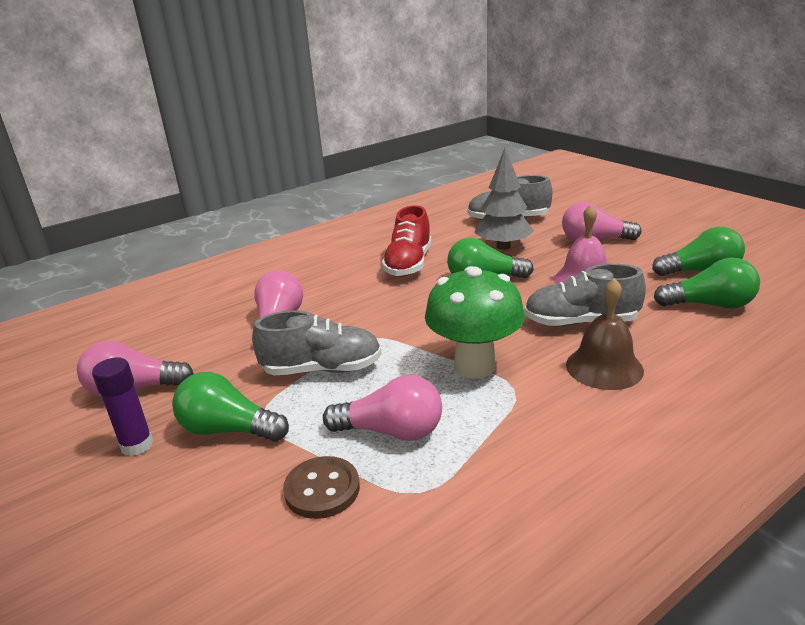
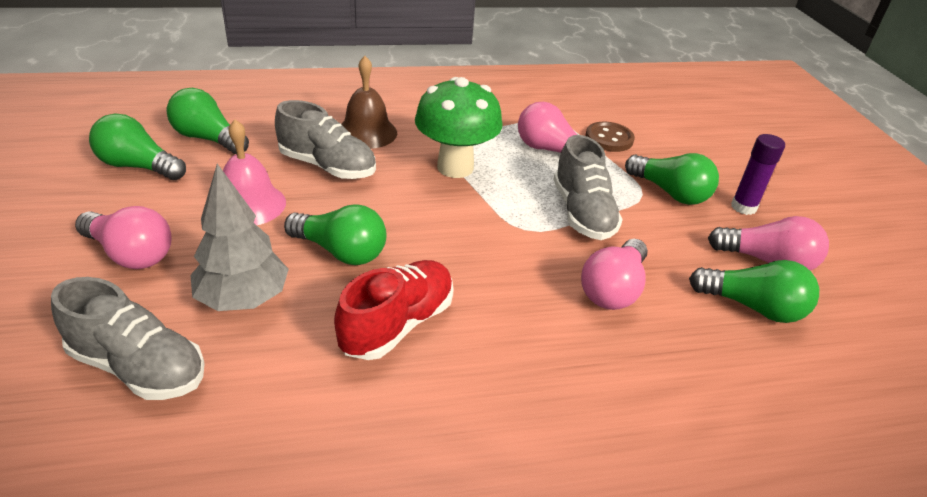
camera: 160 degrees left, 10 degrees up
(163, 347) = (753, 307): none -> green light bulb
(322, 369) = (582, 213): grey shoe -> grey shoe turned 120 degrees counterclockwise

